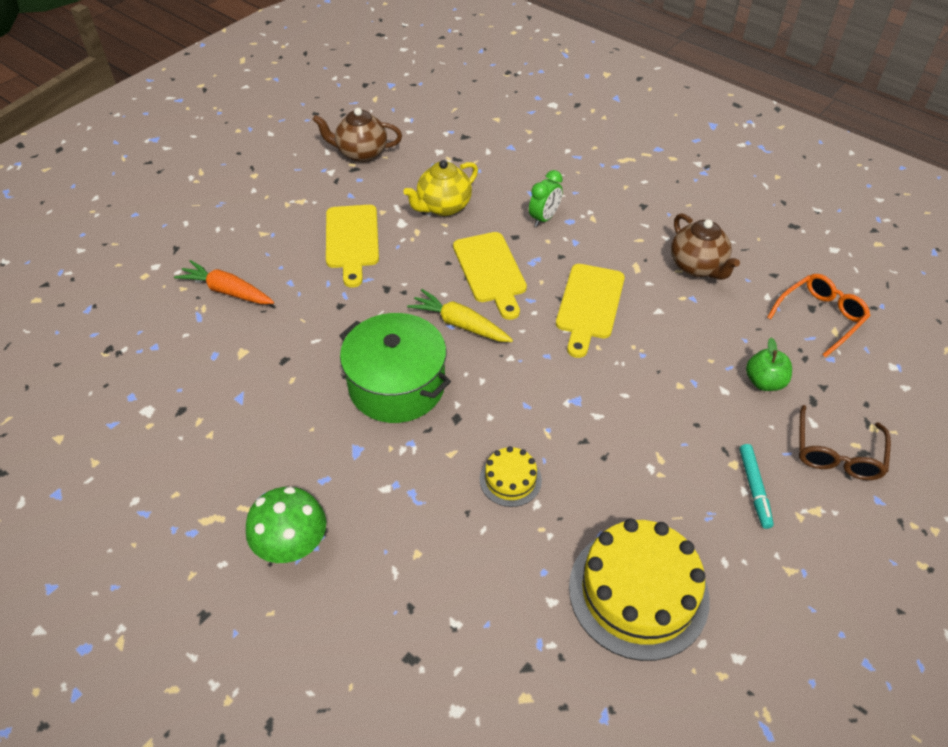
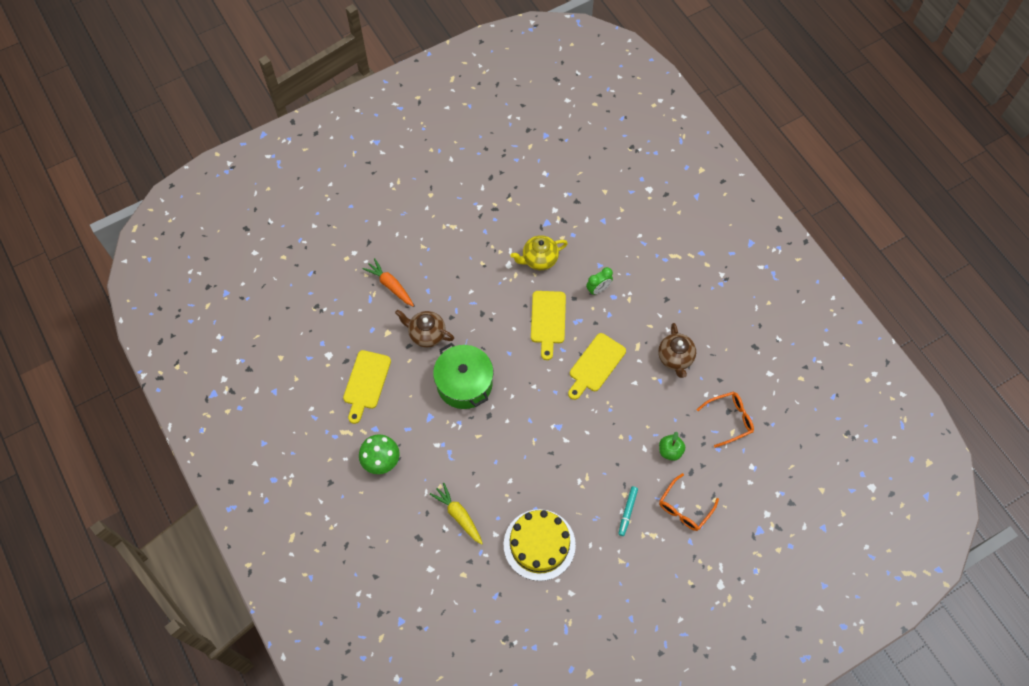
camera: 20 degrees right, 15 degrees up
(352, 240) = (474, 269): yellow cutting board -> yellow cutting board (366, 383)
(361, 153) = (503, 196): brown teapot -> brown teapot (426, 334)
(460, 324) = (514, 353): yellow carrot -> yellow carrot (458, 515)
(510, 479) = (502, 462): yellow cake -> none
(837, 454) = (684, 508): brown glasses -> orange glasses

